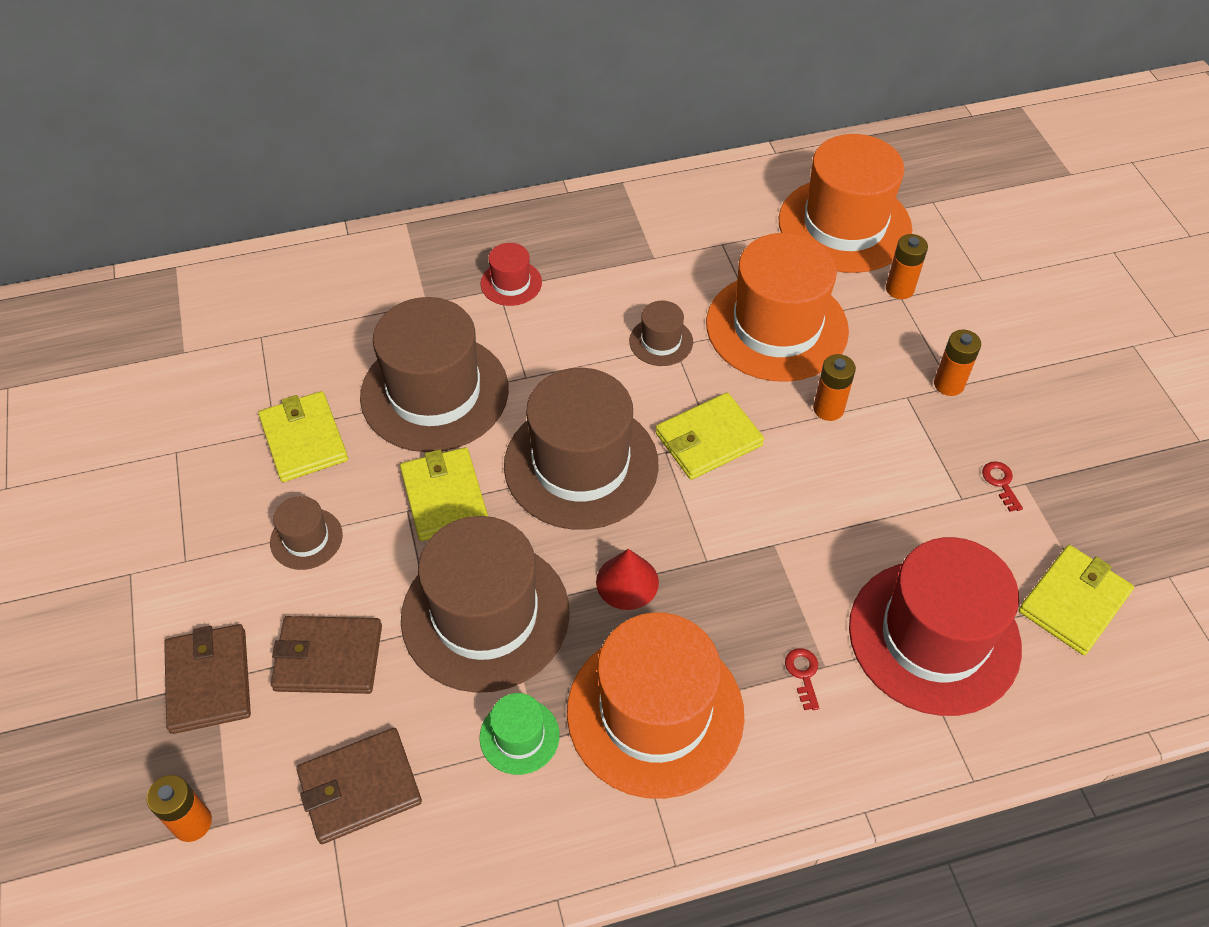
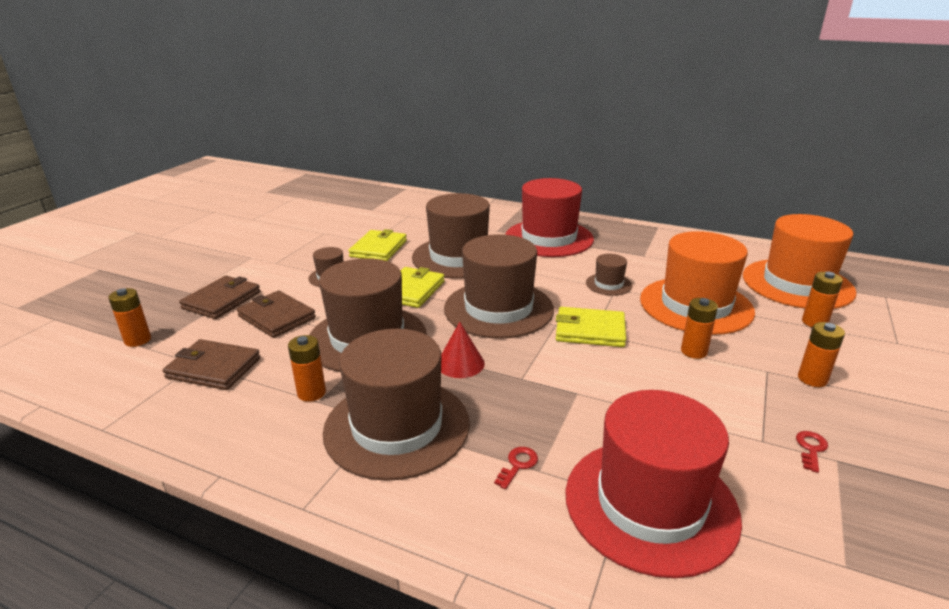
camera: 40 degrees right, 25 degrees down
(511, 283) = (549, 238): red hat -> red hat, size x2.24
(519, 736) = (311, 393): green hat -> orange battery
(655, 712) = (397, 427): orange hat -> brown hat
(1073, 602) = (821, 559): yellow wallet -> none

